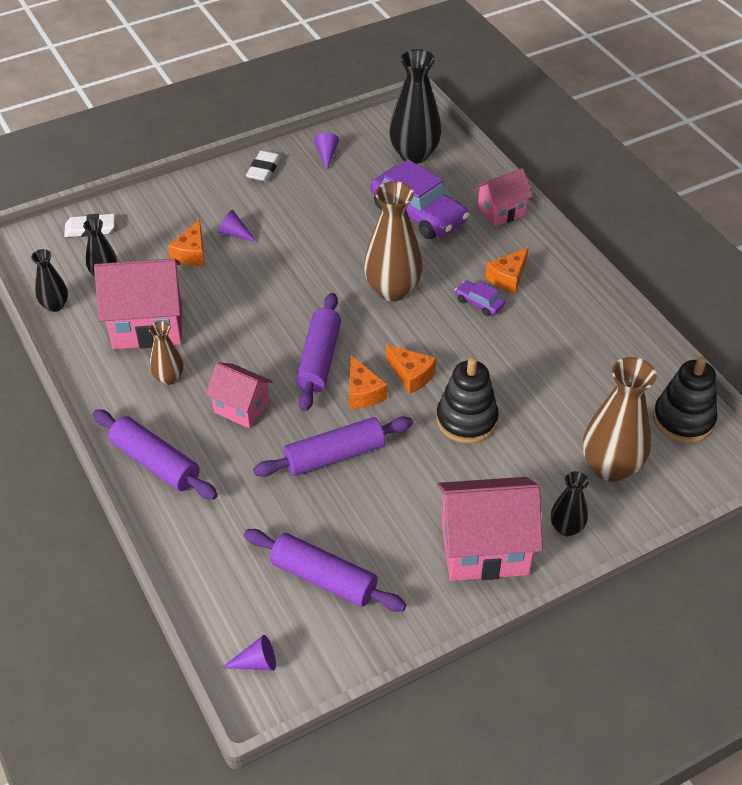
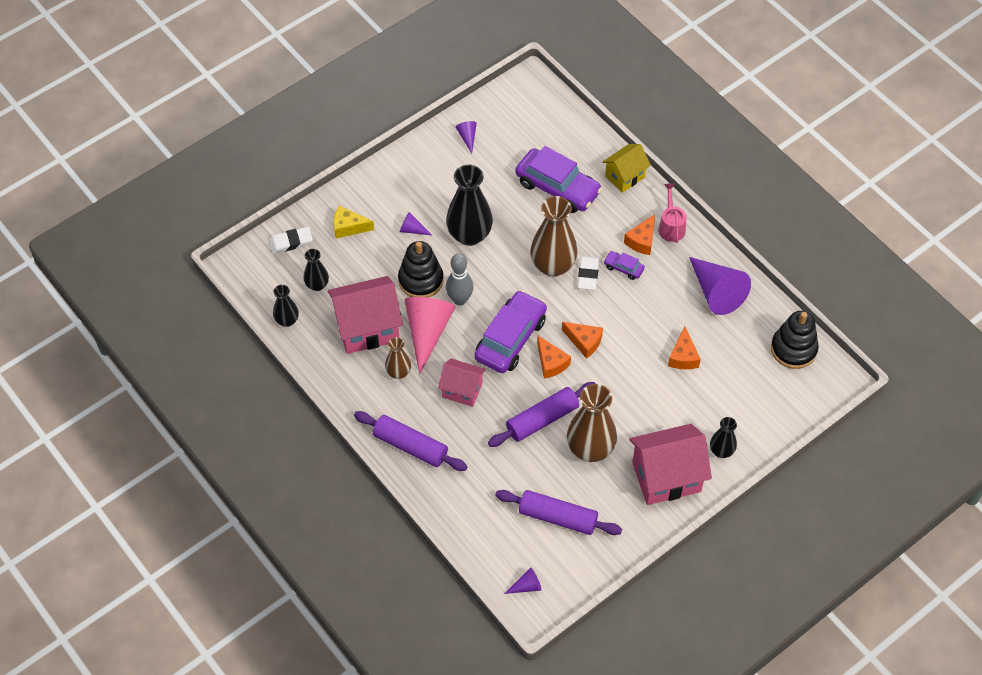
camera: 10 degrees left, 10 degrees up
(162, 222) = (348, 227): none -> yellow cheese
(191, 253) = (382, 254): orange cheese -> orange cheese (683, 356)
(219, 339) = (427, 332): none -> pink cone
(264, 169) = (418, 160): white eraser -> white eraser (588, 275)
(269, 310) = (460, 299): none -> grey bowling pin
(319, 359) = (510, 339): purple rolling pin -> purple car
(414, 154) = (541, 126): black vase -> black vase (469, 235)
(466, 420) = (634, 374): black stacking toy -> black stacking toy (421, 280)
(501, 212) = (625, 176): pink house -> yellow house
(547, 267) = (671, 226): none -> pink watering can
(591, 343) = (716, 292): none -> purple cone
(611, 467) = (746, 397): brown vase -> brown vase (590, 449)

